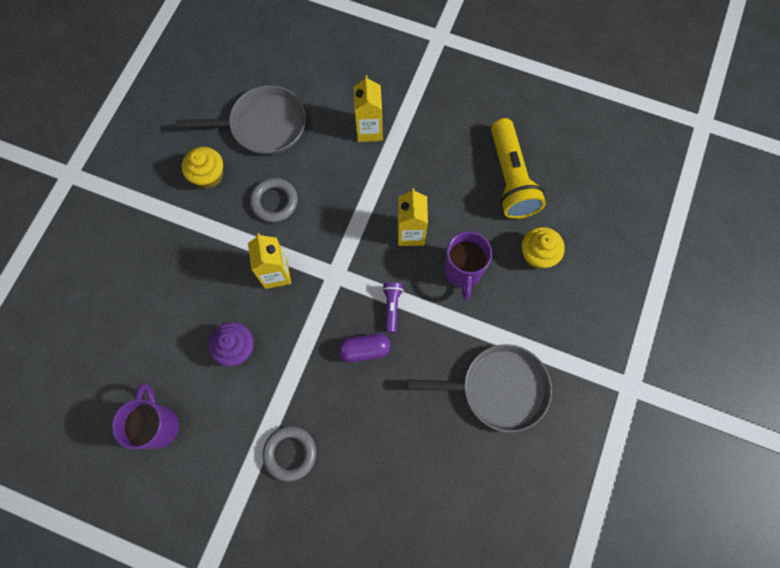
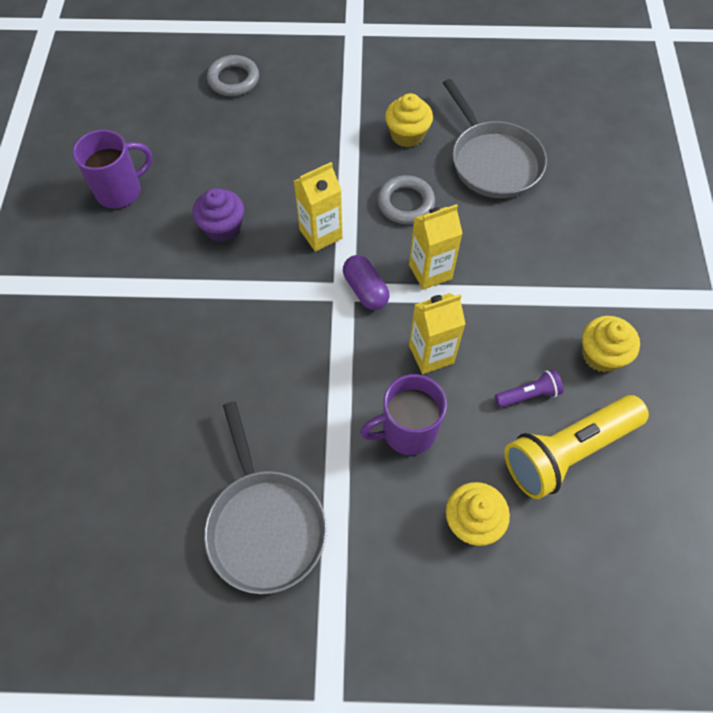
camera: 70 degrees right, 10 degrees down
(290, 453) = (121, 317): grey ring -> grey ring (233, 79)
(364, 350) = (263, 352): purple capsule -> purple capsule (365, 290)
(369, 130) = (545, 265): yellow carton -> yellow carton (430, 272)
(392, 307) = (327, 364): purple flashlight -> purple flashlight (528, 394)
(451, 128) = (601, 355): none -> yellow cupcake

